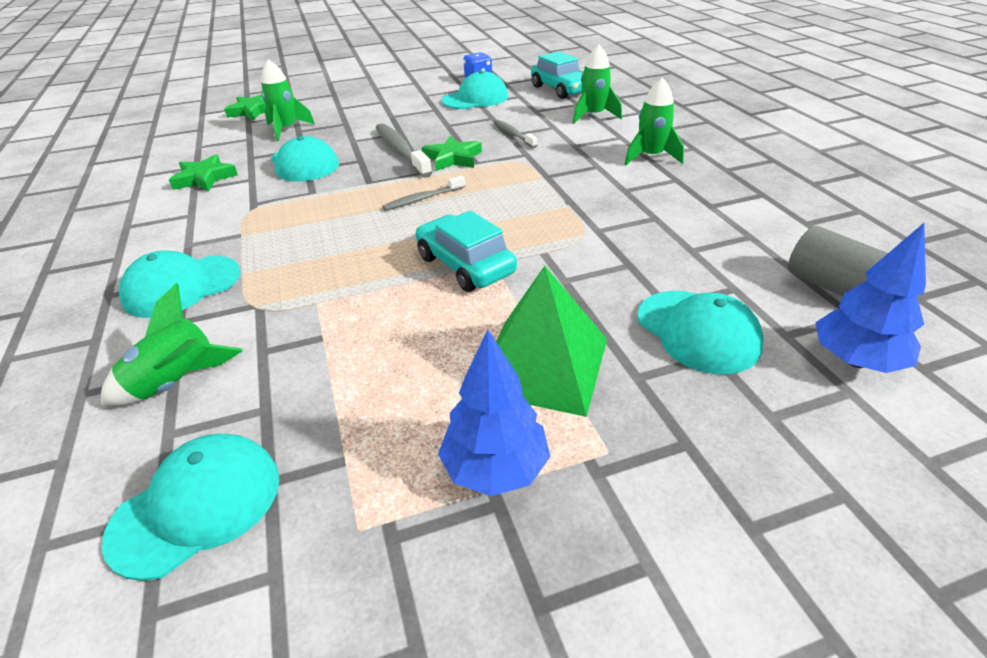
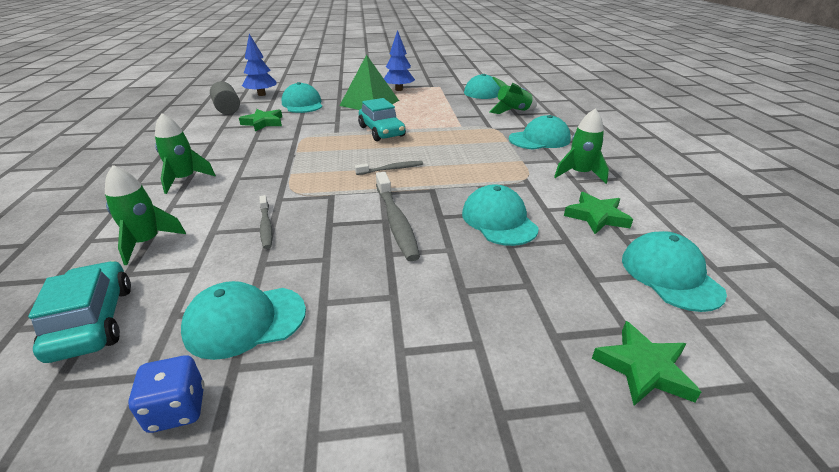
camera: 170 degrees left, 5 degrees down
(188, 147) = (670, 275): none -> turquoise cap
(287, 129) = (547, 290): green rocket -> green rocket (579, 174)
(453, 158) = (348, 204): green star -> green star (263, 123)

